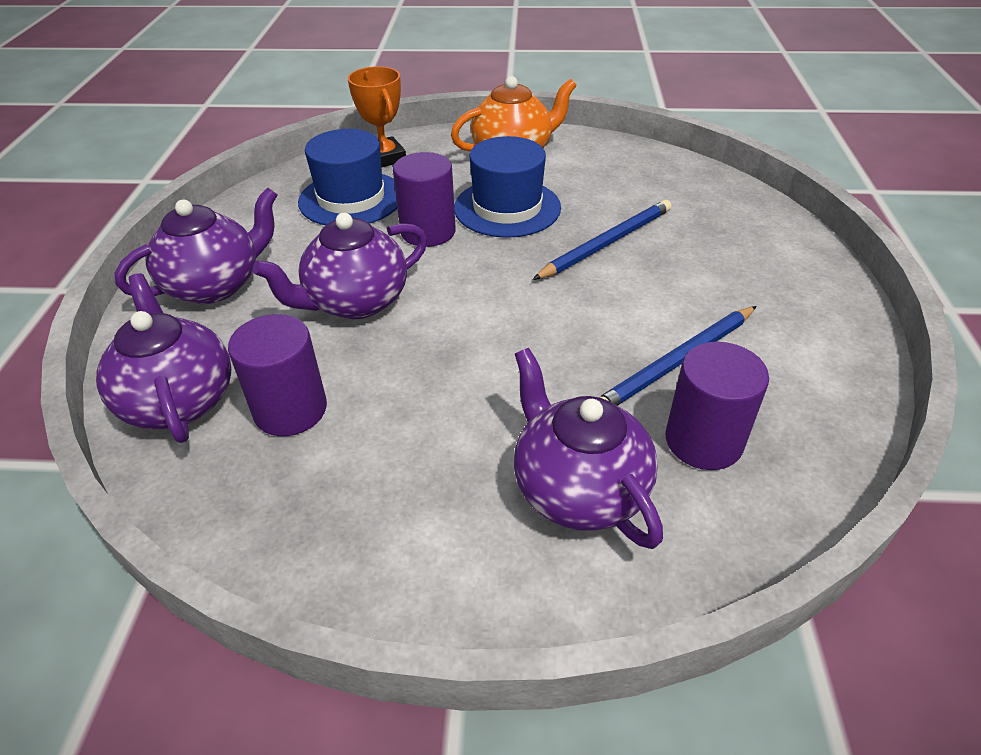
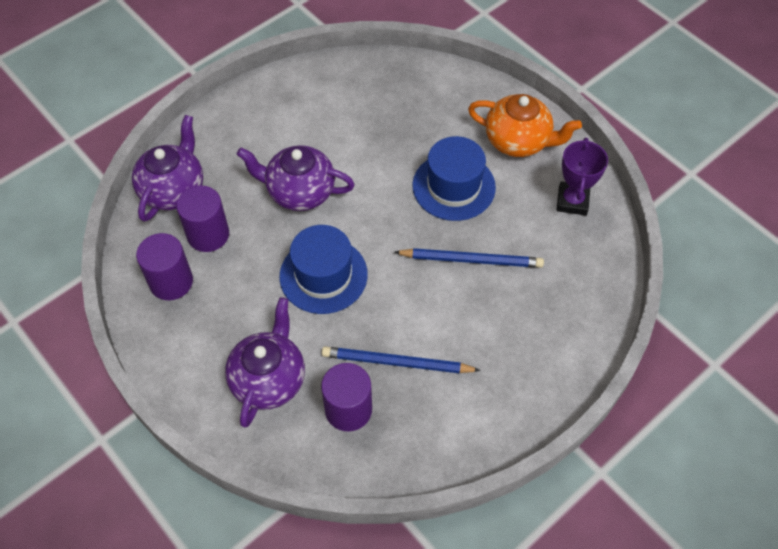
camera: 45 degrees right, 15 degrees up
(215, 285) = (251, 125): purple teapot -> none
(351, 198) = (380, 109): blue hat -> blue hat (323, 275)
(384, 158) = (437, 85): orange trophy -> none
(428, 232) = (389, 170): purple cylinder -> purple cylinder (171, 282)
(617, 162) = (572, 201): none -> purple trophy

